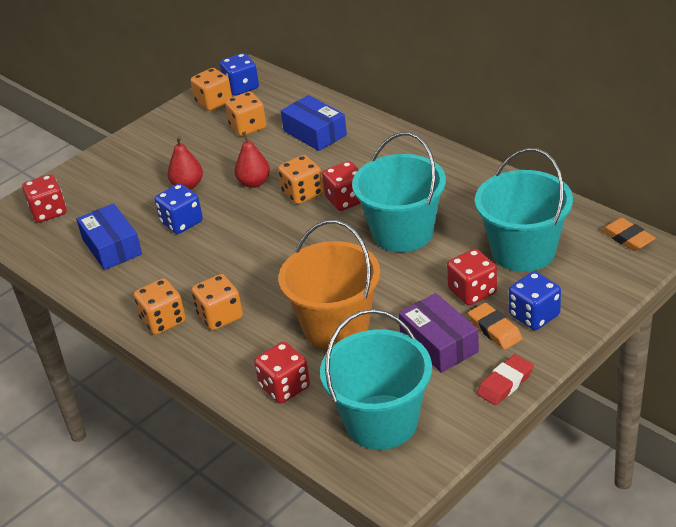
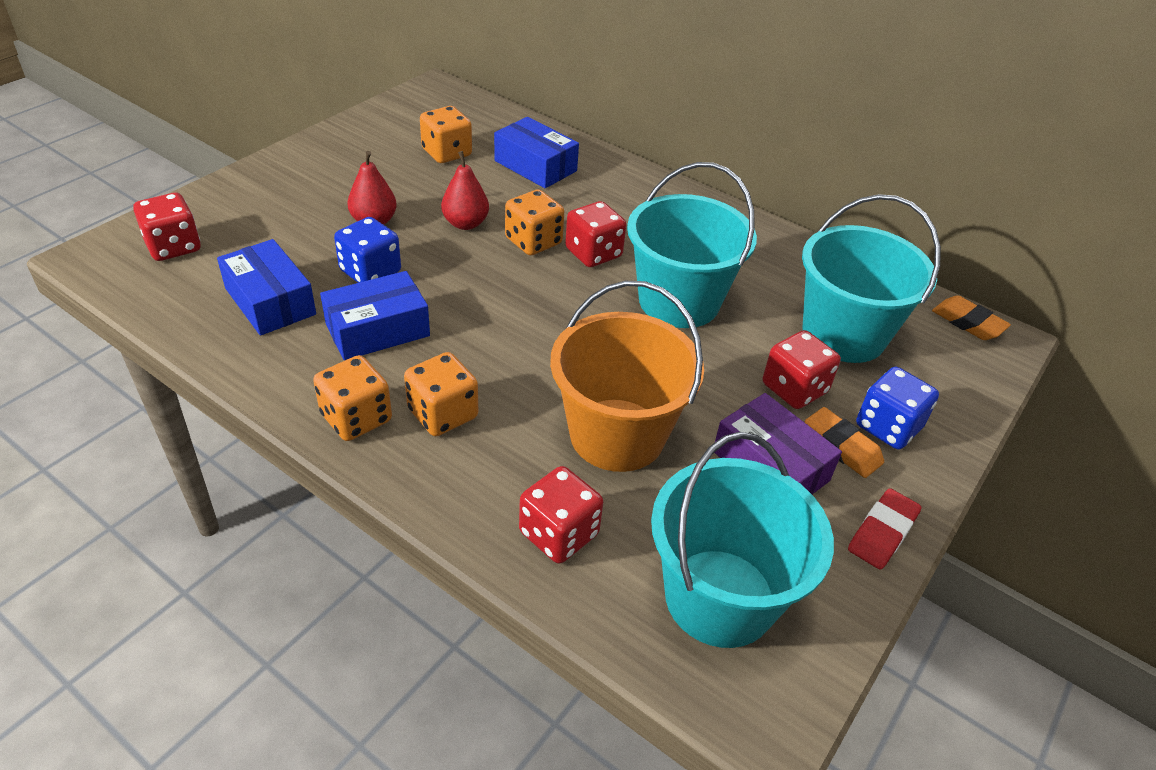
camera: 15 degrees left, 5 degrees up
(182, 263) = (377, 330): none -> blue box
(214, 102) = (398, 120): orange dice -> none
(241, 87) = (431, 105): blue dice -> none

